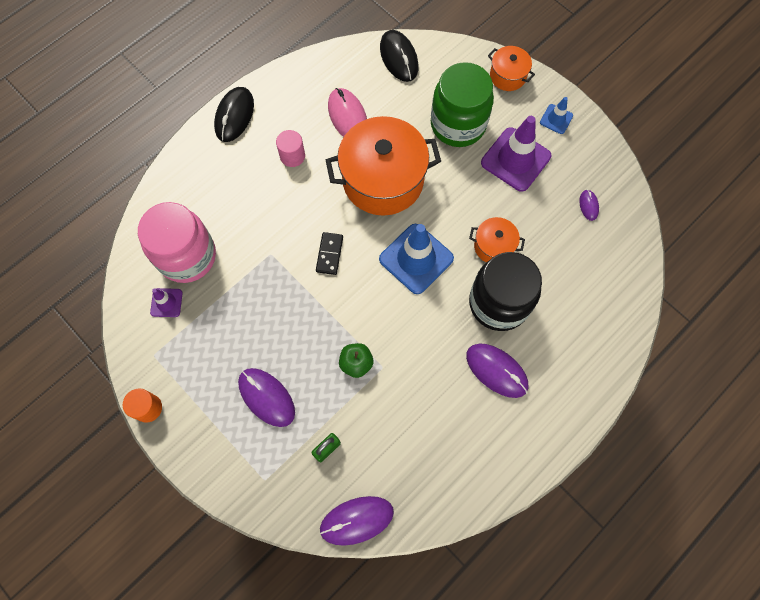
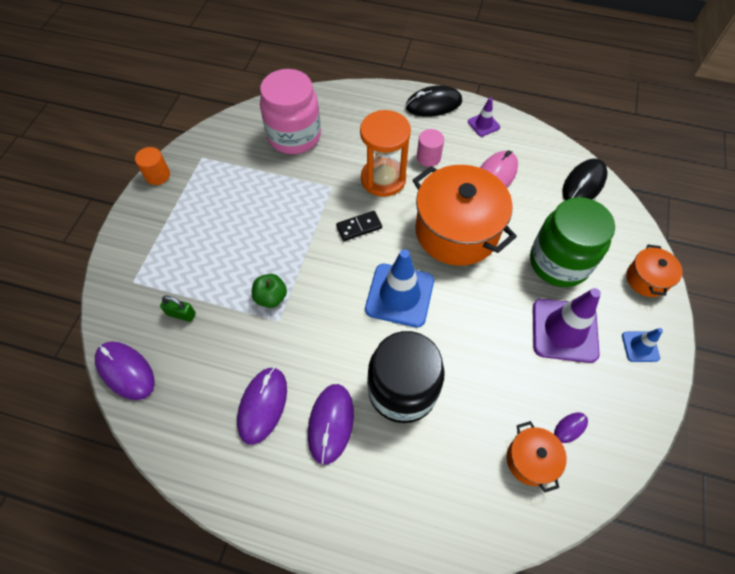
camera: 60 degrees right, 10 degrees down
(166, 302) = (248, 143): purple traffic cone -> purple traffic cone (483, 124)
(266, 397) = (205, 247): purple mouse -> purple mouse (263, 405)
(291, 206) = (383, 179): none -> orange hourglass
(493, 246) = (458, 356): orange pot -> orange pot (530, 460)

